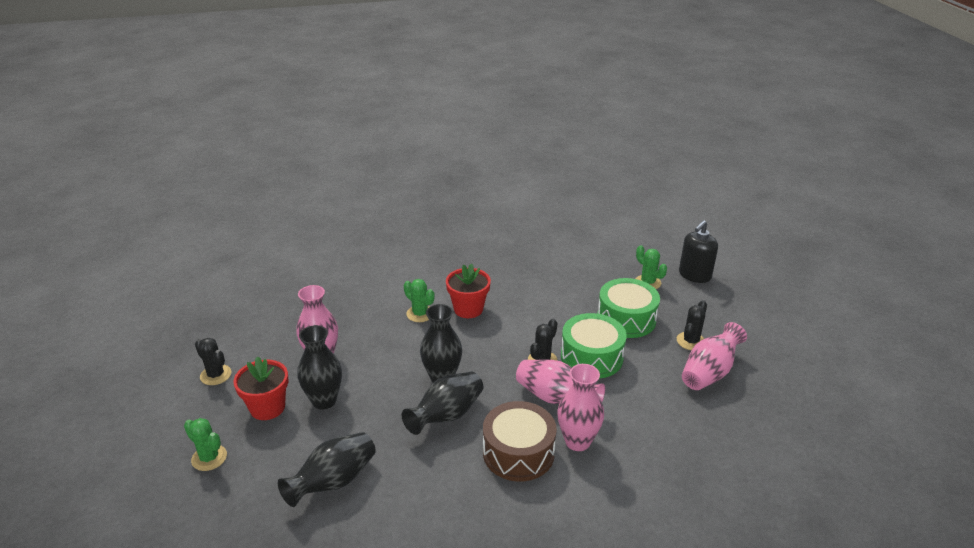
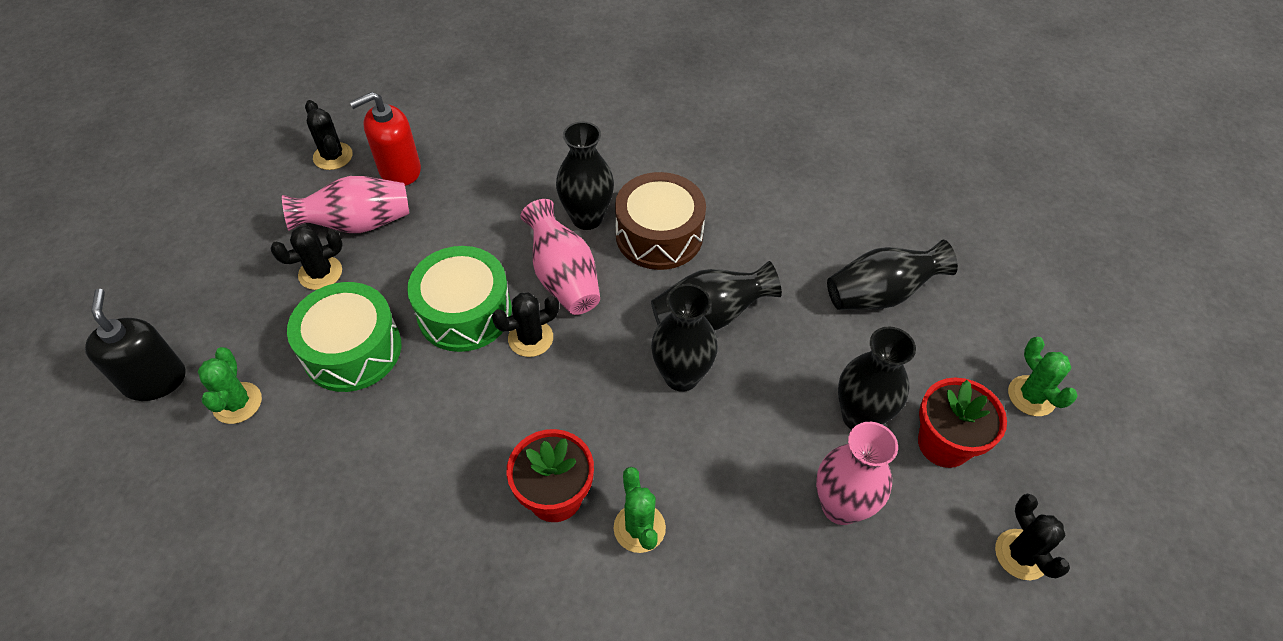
camera: 150 degrees left, 20 degrees up
(577, 441) = (587, 218): pink vase -> black vase
(694, 275) = (155, 380): black soap dispenser -> black soap dispenser turned 90 degrees counterclockwise
(734, 415) = (399, 170): none -> red soap dispenser
(786, 403) = (333, 156): none -> black cactus

